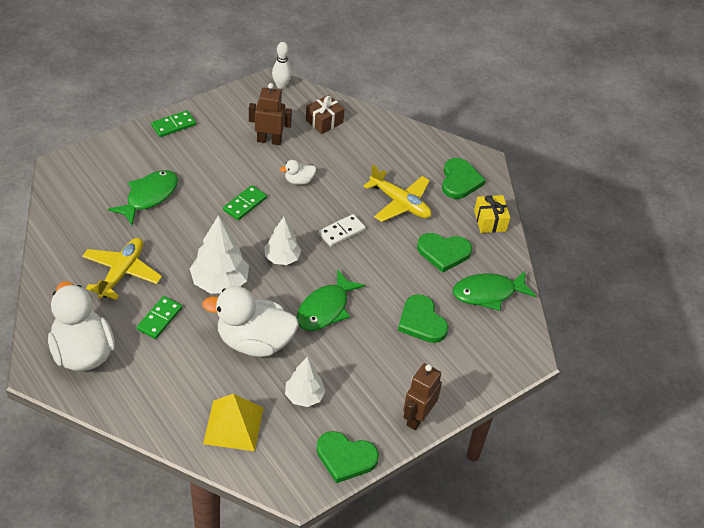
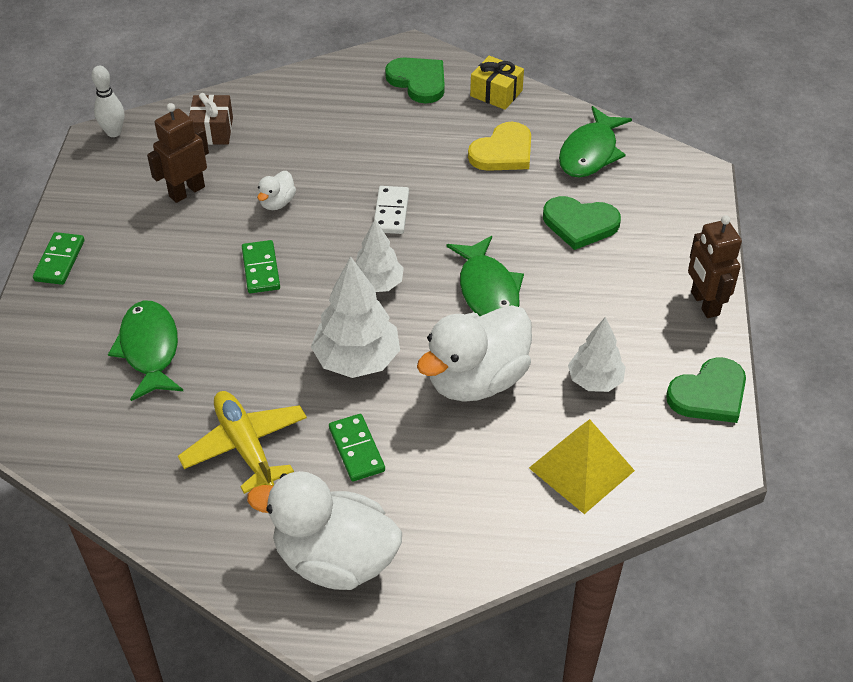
camera: 45 degrees left, 0 degrees up
(400, 203) = (400, 143): yellow plane -> none
(443, 252) = (503, 152): green heart -> yellow heart

